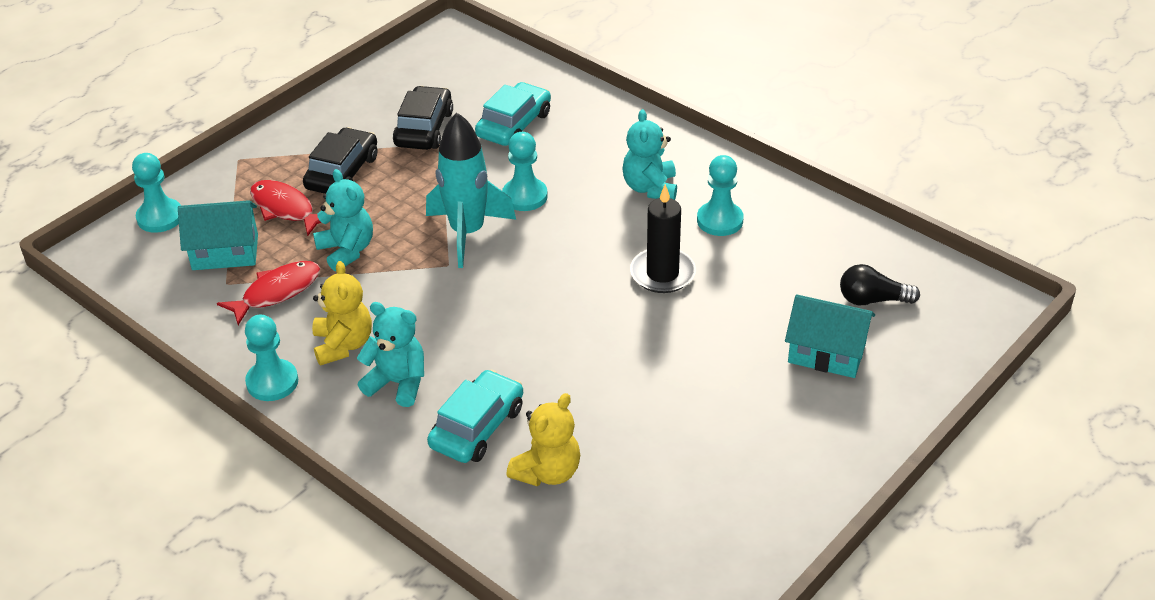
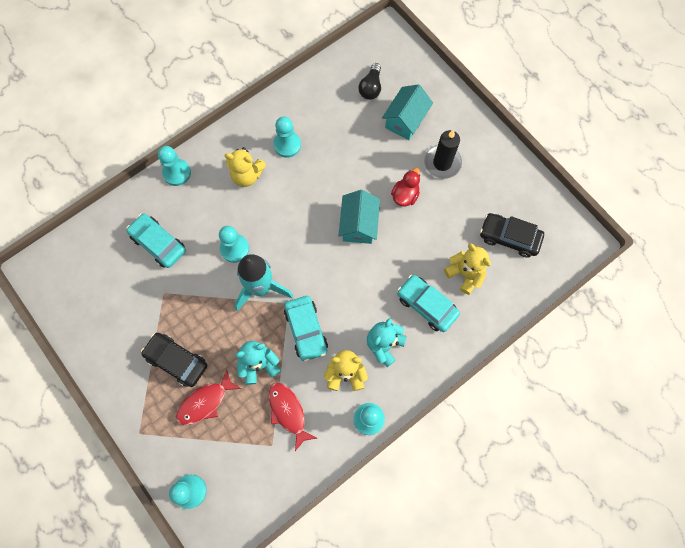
camera: 80 degrees left, 30 degrees up
(225, 252) = (240, 445): turquoise house -> turquoise house (359, 224)
(408, 290) = (306, 330): none -> turquoise car
(424, 129) = (144, 302): black car -> black car (509, 237)
(630, 121) = (177, 173): none -> turquoise pawn
(650, 188) = (247, 175): turquoise teddy bear -> yellow teddy bear
(662, 273) = (325, 185): black candle -> black candle (442, 163)
(676, 372) = (405, 195): none -> red duck

